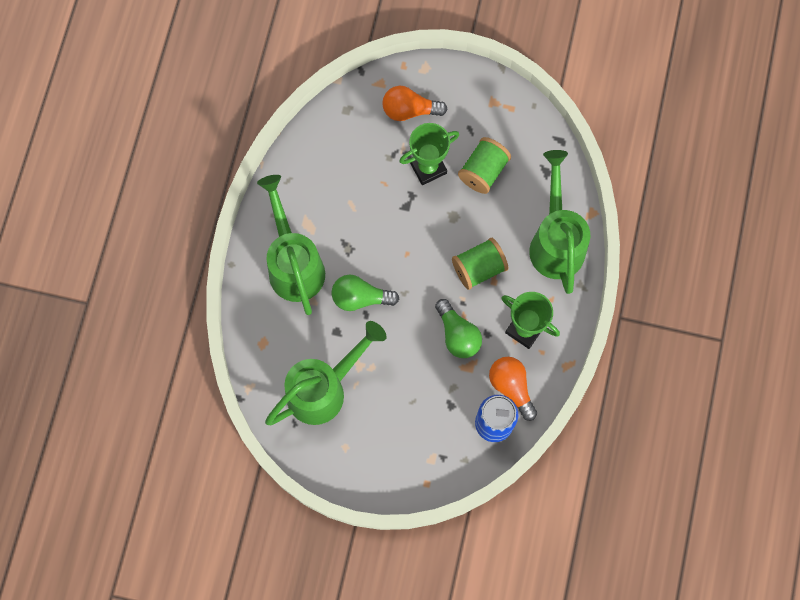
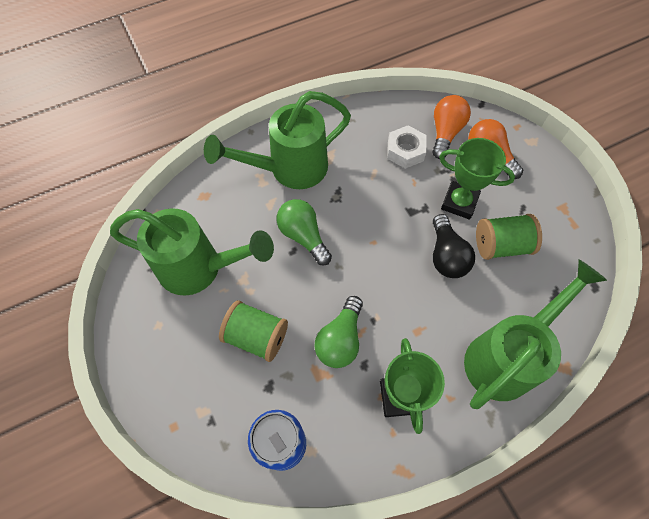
camera: 50 degrees right, 10 degrees down
(294, 263) = (289, 169): green watering can -> green watering can turned 150 degrees counterclockwise
(353, 165) = (405, 151): none -> white nut
(459, 214) = (446, 255): none -> black light bulb
(479, 268) = (416, 309): green spool -> green spool (256, 336)
(511, 387) = (333, 431): orange light bulb -> orange light bulb (445, 133)

